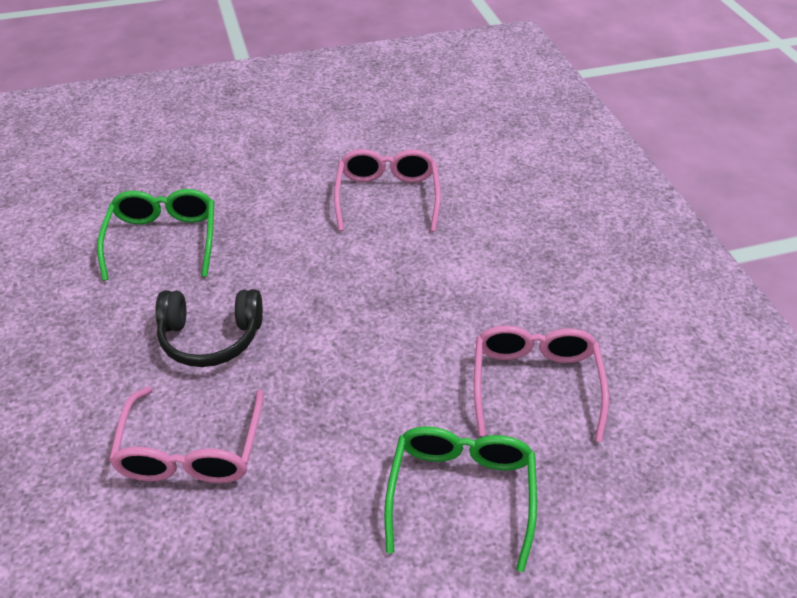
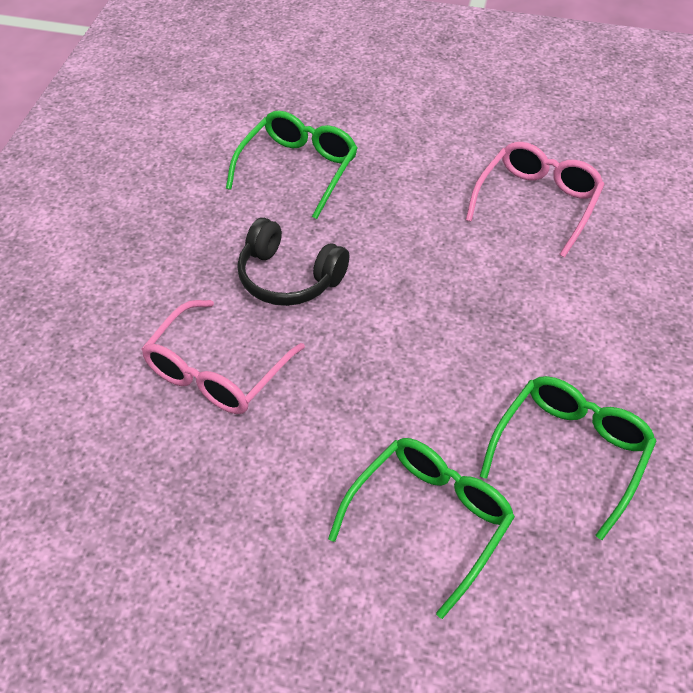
camera: 30 degrees right, 5 degrees up
(535, 383) = (571, 452): pink glasses -> green glasses

